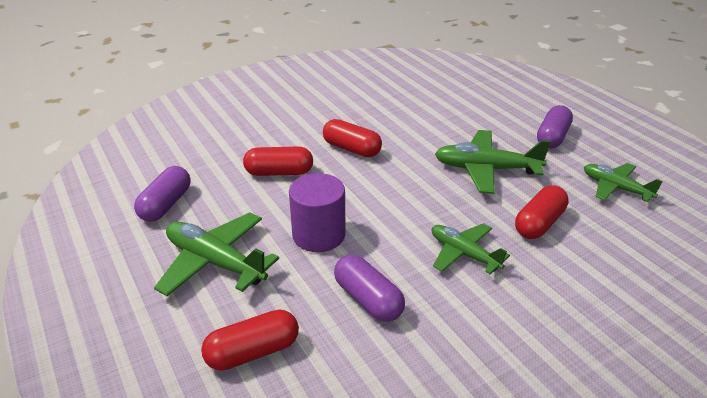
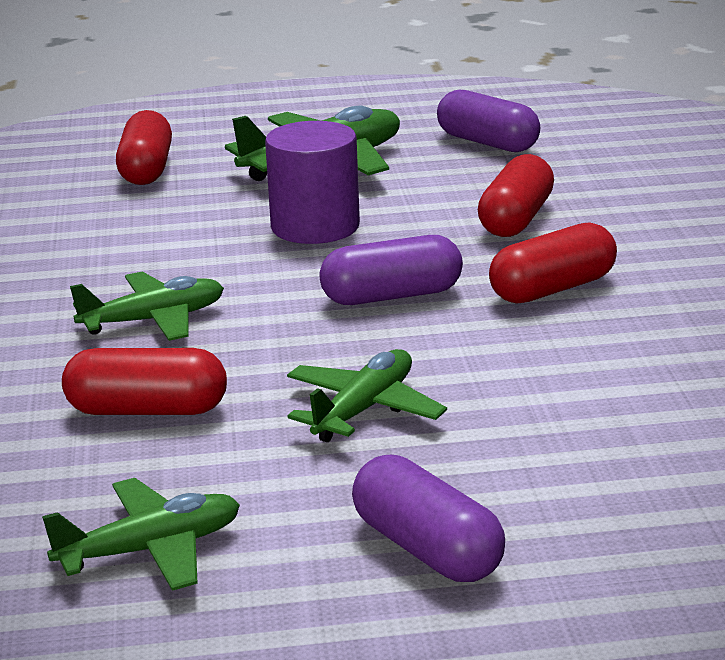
camera: 115 degrees right, 10 degrees down
(368, 299) = (148, 237): purple capsule -> purple capsule (392, 296)
(486, 169) = (364, 409): green plane -> green plane, size x0.66
(539, 223) = (147, 410): red capsule -> red capsule turned 60 degrees counterclockwise

